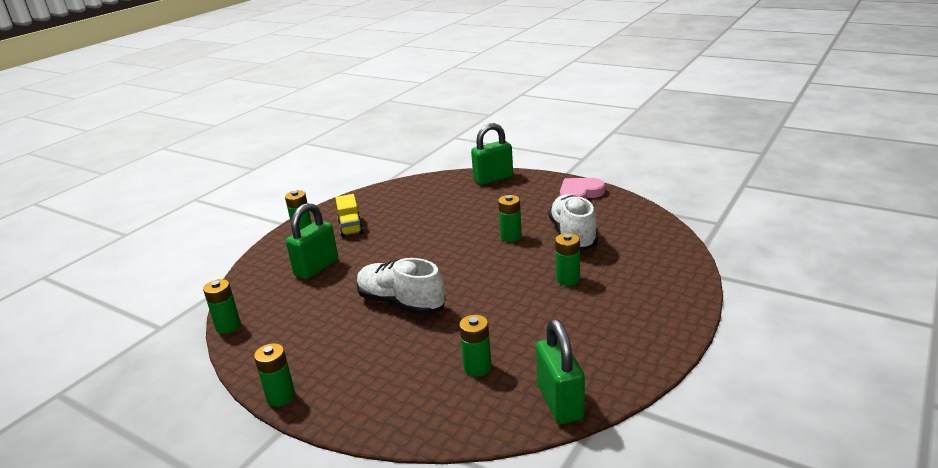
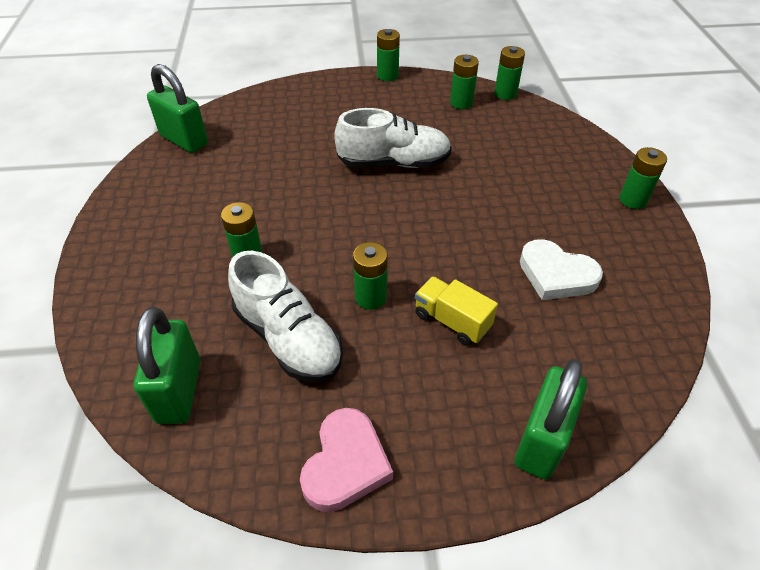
camera: 140 degrees right, 20 degrees up
(316, 268) = (529, 164): green padlock -> green padlock (179, 391)
(350, 227) = (587, 227): yellow truck -> yellow truck (452, 321)
(403, 216) = (556, 274): none -> white heart
(477, 367) = (267, 139): green battery -> green battery (461, 103)

